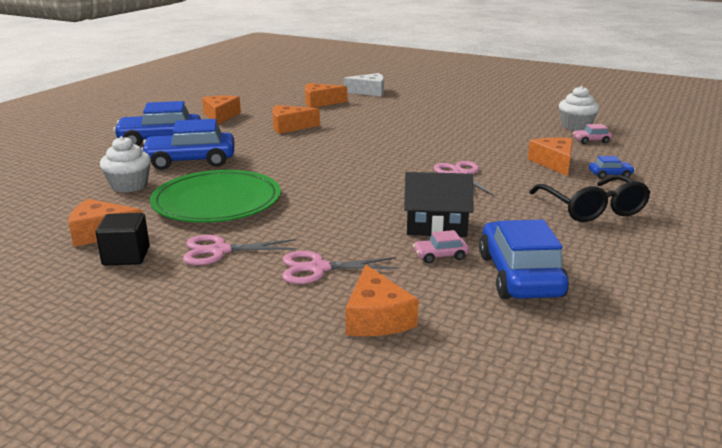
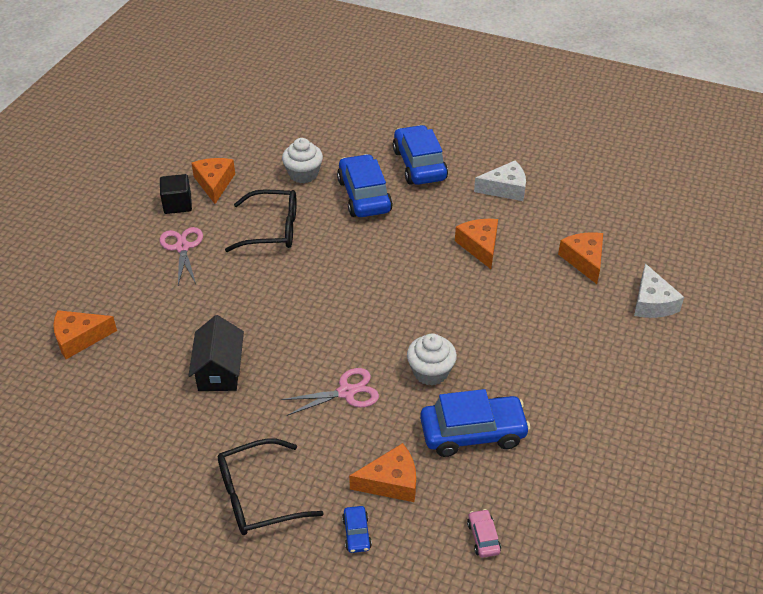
camera: 85 degrees right, 20 degrees up
(217, 201) = (272, 229): green plate -> black glasses
(220, 116) = (505, 189): orange cheese -> white cheese
(318, 268) = (150, 303): pink scissors -> none
(440, 256) = (164, 373): pink car -> none
(519, 275) = (127, 422): blue car -> blue car (473, 433)
(575, 126) = (545, 529): white cupcake -> white cupcake (430, 372)

